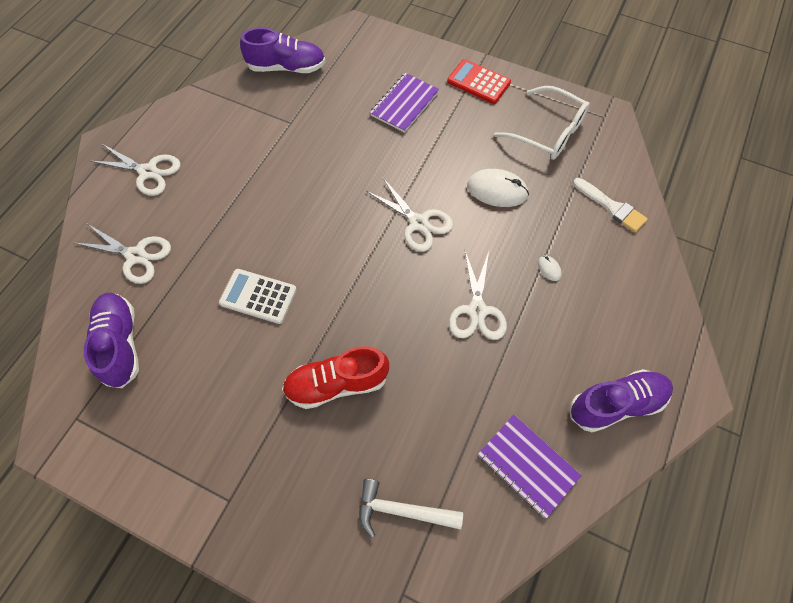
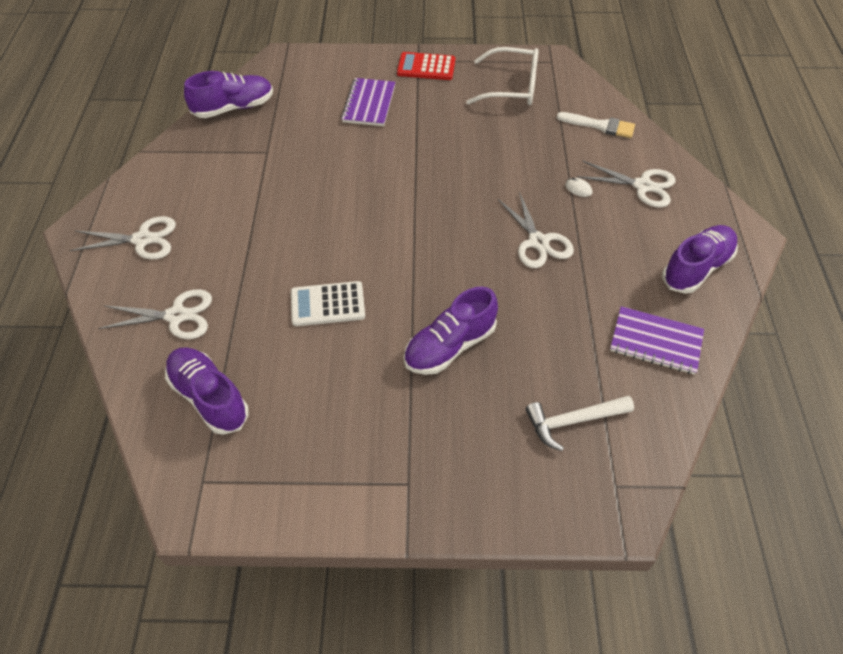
camera: 25 degrees left, 10 degrees down
(337, 384) = (449, 346): red shoe -> purple shoe
(418, 223) = (442, 192): white scissors -> white scissors (642, 186)
(497, 190) = (496, 145): white mouse -> none

